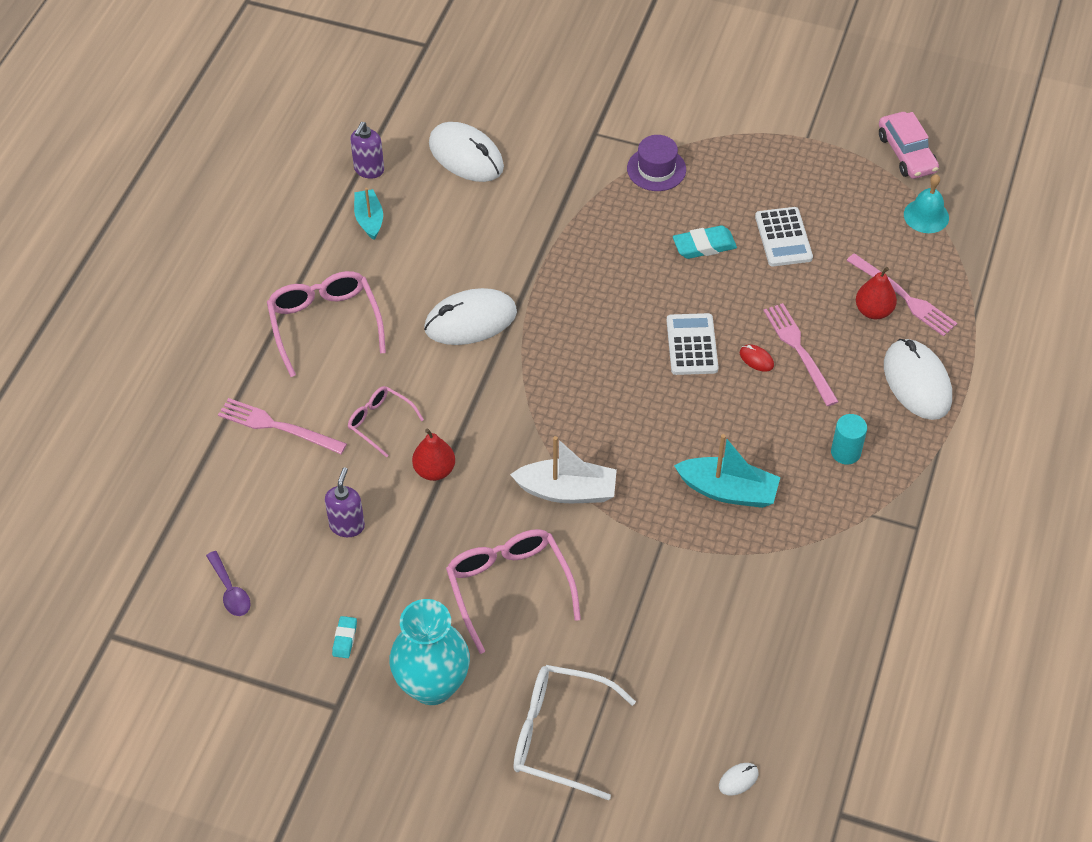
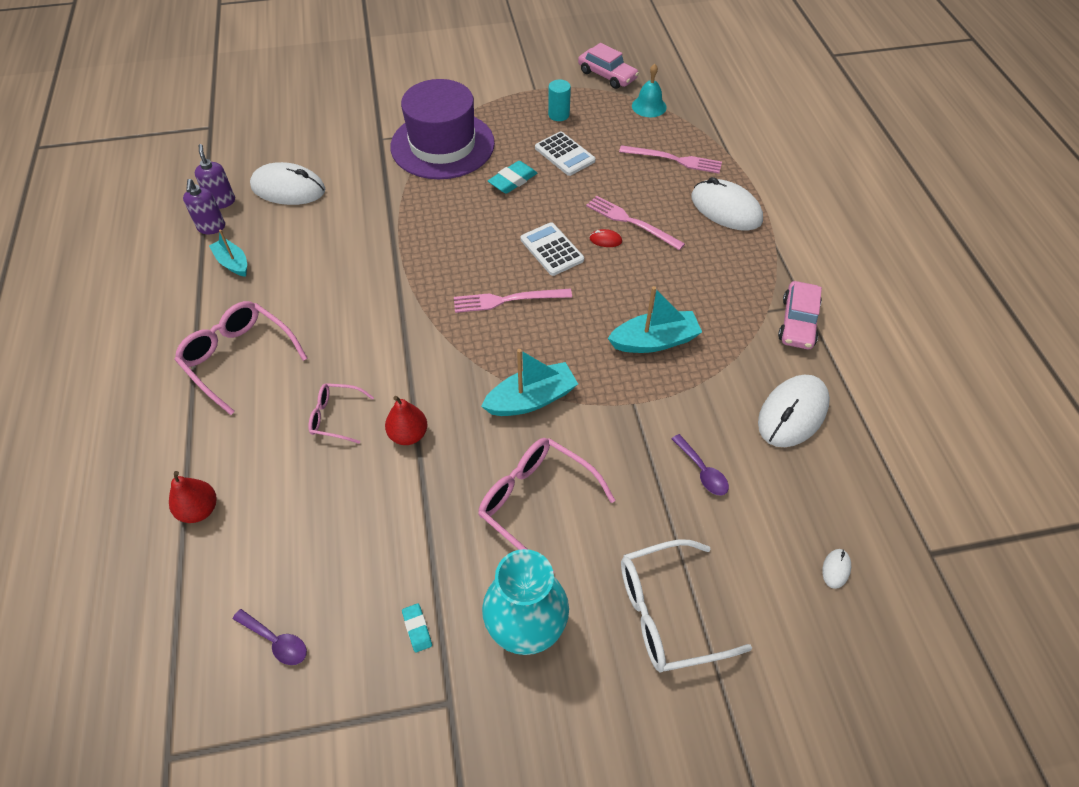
camera: 30 degrees left, 0 degrees up
(278, 427) = (241, 463): pink fork -> pink fork (508, 300)
(347, 525) = (357, 520): purple soap dispenser -> purple soap dispenser (222, 201)
(470, 320) = (366, 303): white mouse -> white mouse (792, 413)
(567, 491) = (531, 399): white boat -> turquoise boat
(656, 169) = (442, 145): purple hat -> purple hat, size x2.14
(681, 635) = (702, 471): none -> purple spoon
(845, 452) = (716, 276): turquoise cylinder -> turquoise cylinder (558, 115)
(873, 311) = (661, 176): red pear -> red pear (199, 510)
(893, 541) = (797, 322): none -> pink car

